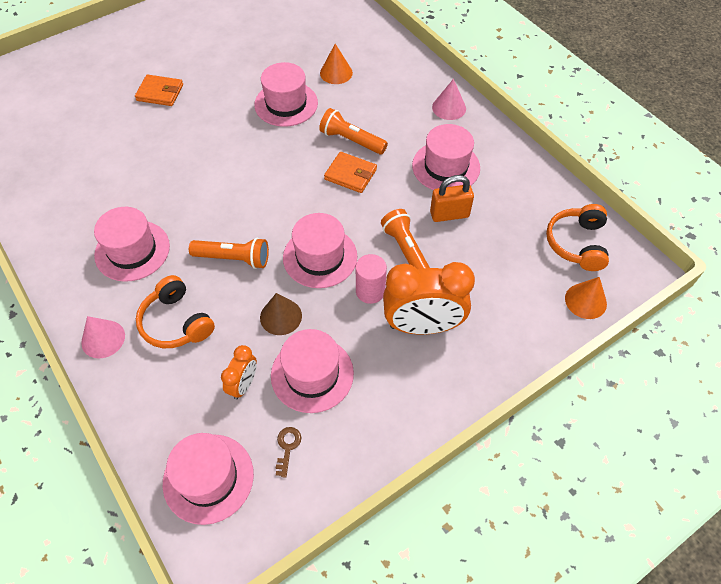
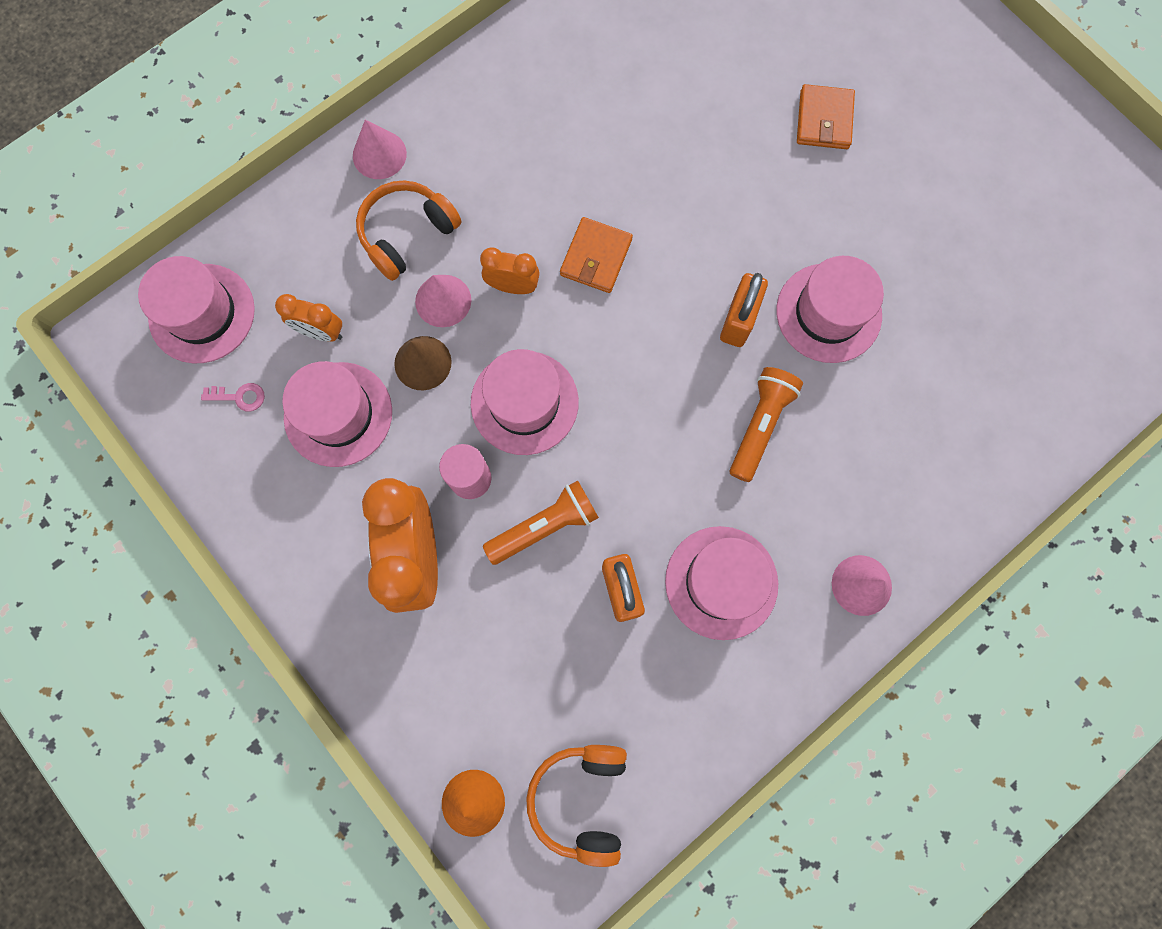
camera: 85 degrees right, 20 degrees up
(132, 250) = (516, 155): pink hat -> none
(233, 258) = (513, 286): orange flashlight -> orange clock
(235, 301) = (443, 300): none -> pink cone
(283, 144) = (738, 320): none -> orange padlock
(287, 447) = (239, 397): brown key -> pink key
(336, 73) = (918, 384): orange cone -> none
(350, 174) = (686, 431): orange wallet -> orange wallet (596, 257)
(577, 243) = (581, 798): orange headphones -> orange headphones turned 90 degrees counterclockwise

